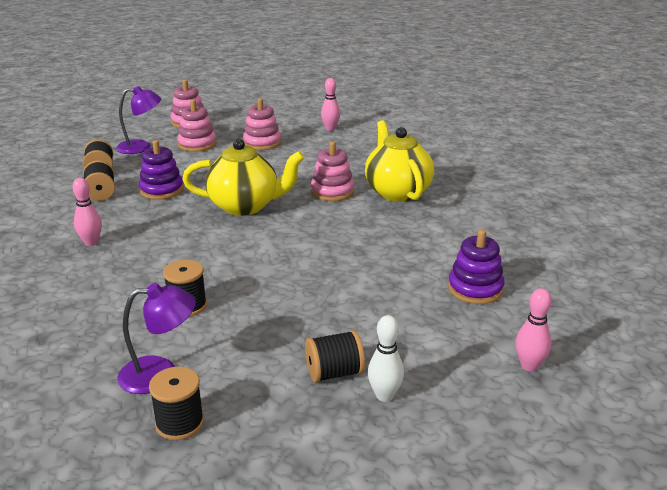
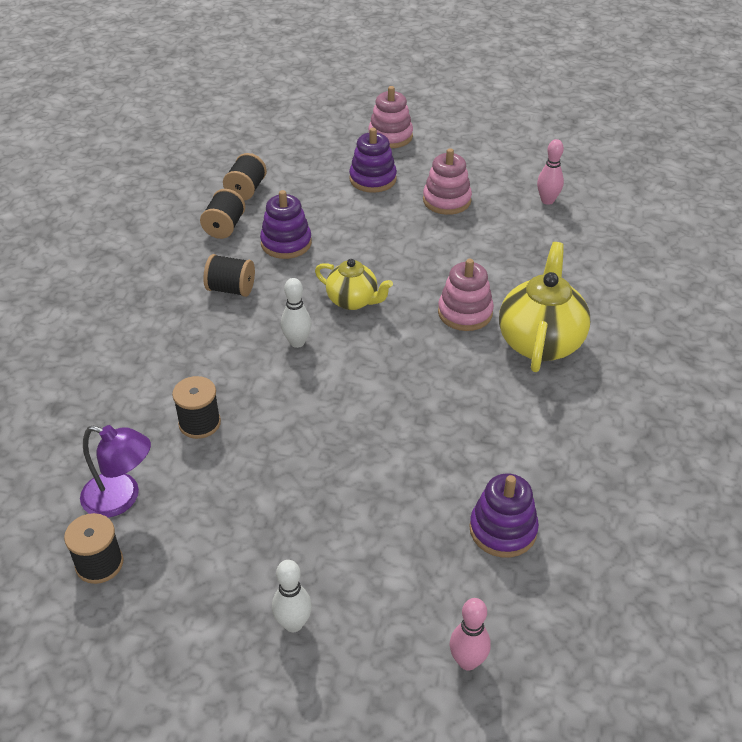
camera: 30 degrees right, 15 degrees up
(91, 243) = (171, 298): pink bowling pin -> none
(141, 147) = (311, 164): purple lamp -> none
(197, 144) = (373, 179): pink stacking toy -> purple stacking toy
(224, 238) = (297, 342): none -> white bowling pin
(245, 206) = (353, 301): yellow teapot -> yellow teapot, size x0.61
(334, 373) = (269, 573): black spool -> black spool (231, 289)

